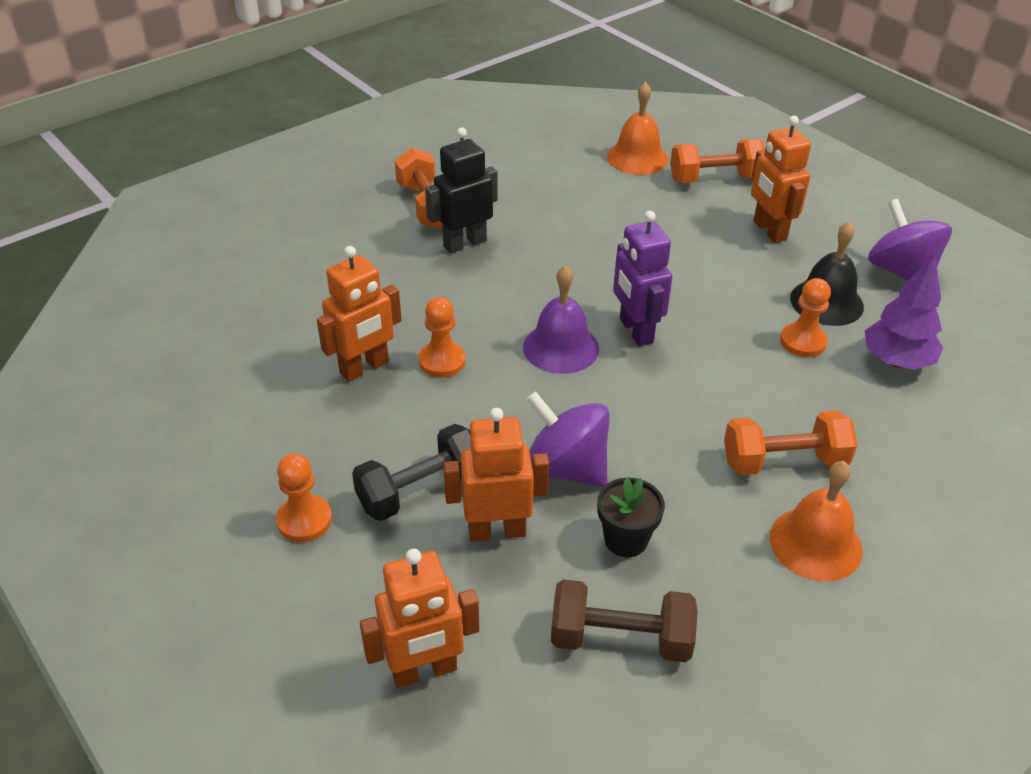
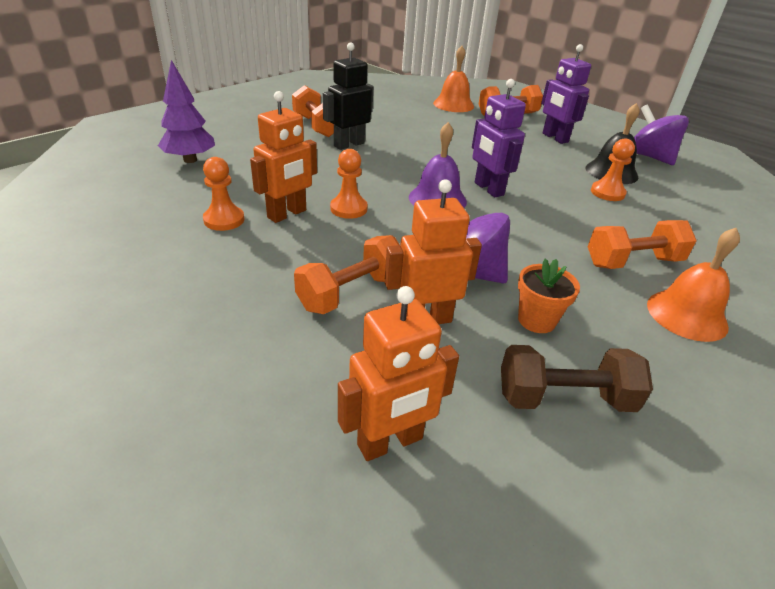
camera: 10 degrees left, 5 degrees down
(304, 520) = (250, 320): orange pawn -> orange pawn (224, 220)
(420, 490) = (351, 293): black dumbbell -> orange dumbbell
(626, 540) = (536, 320): black flower pot -> orange flower pot
(769, 231) = (554, 138): orange robot -> purple robot
(896, 361) = (676, 202): purple tree -> purple tree (190, 160)

